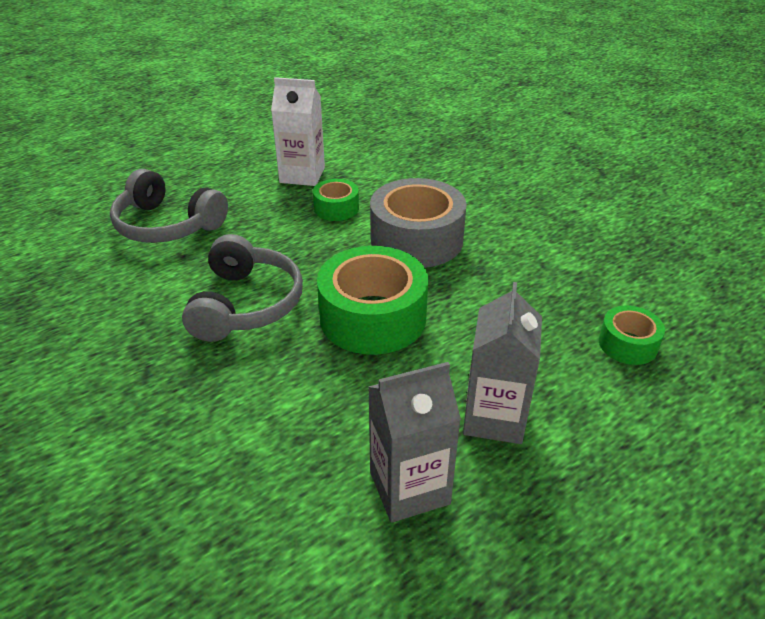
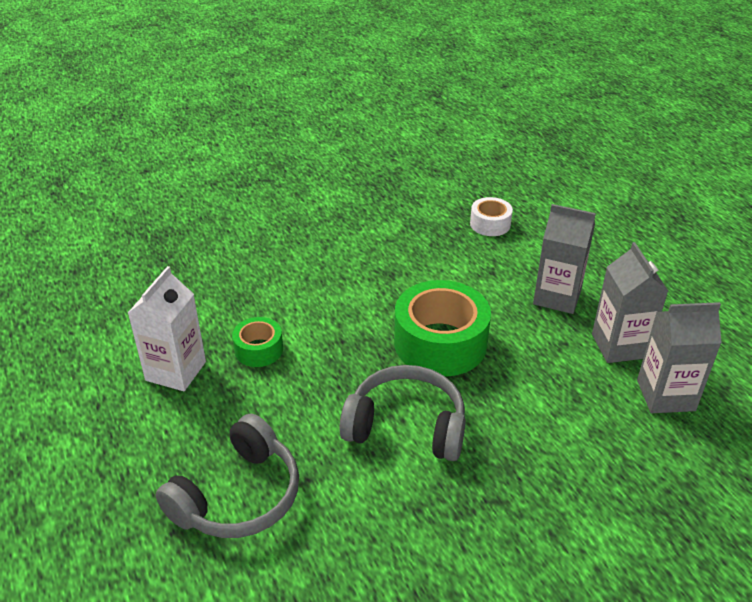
camera: 80 degrees left, 0 degrees up
(316, 541) = (665, 395): none -> grey carton
(416, 239) = (334, 302): grey tape -> none
(628, 344) = (490, 224): green tape -> white tape

